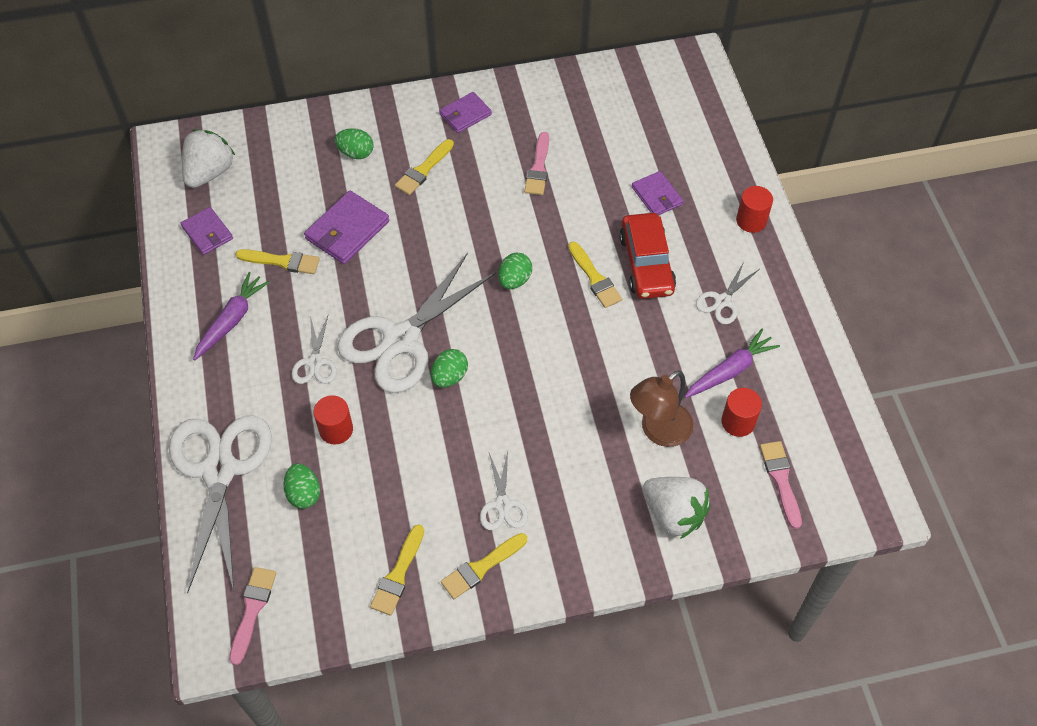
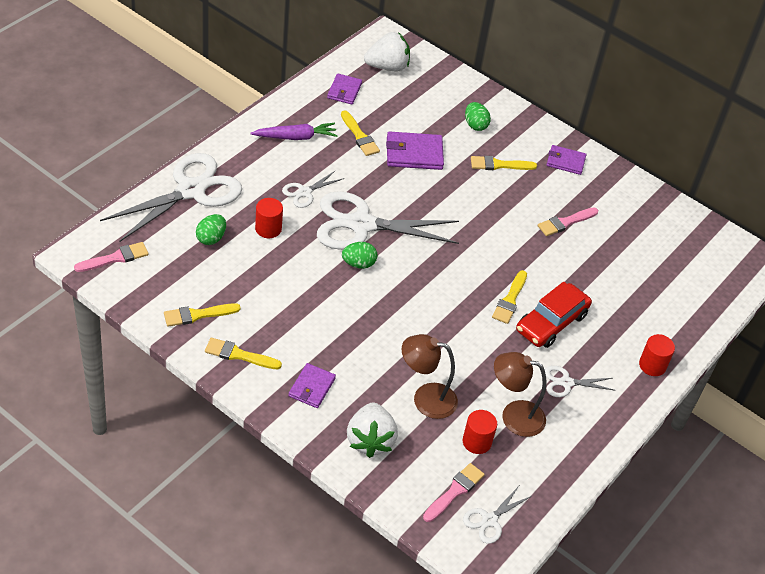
camera: 45 degrees right, 10 degrees down
(502, 505) = (292, 342): white scissors -> white scissors (489, 520)
(514, 280) = (464, 258): green egg -> none
(657, 196) = (613, 299): purple wallet -> purple wallet (311, 387)
(730, 370) = (514, 416): purple carrot -> brown lamp

